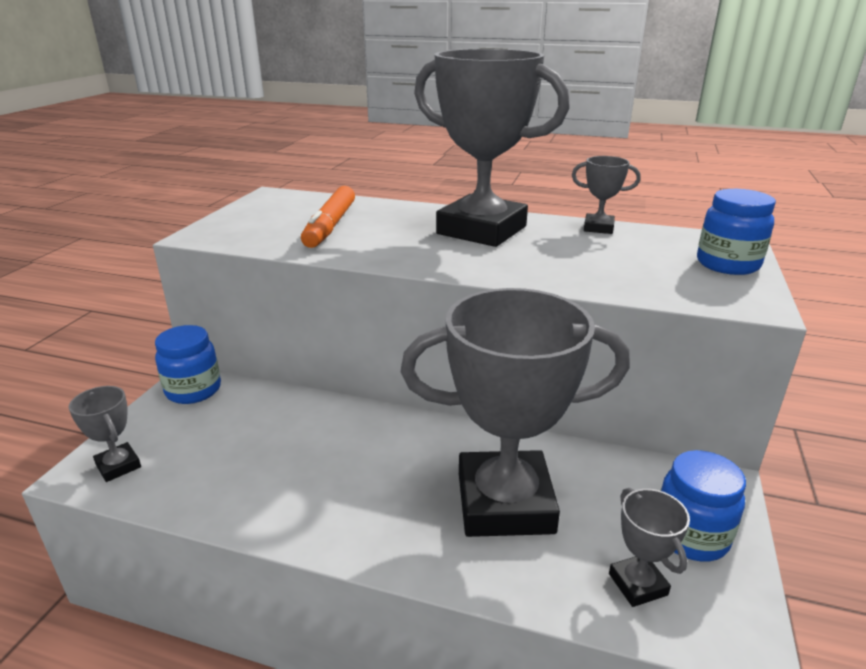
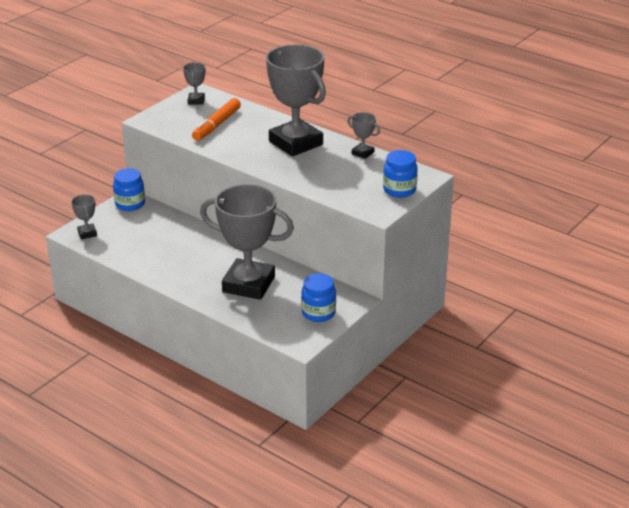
camera: 20 degrees right, 5 degrees up
(637, 584) = (279, 322): grey trophy -> grey trophy (196, 101)

